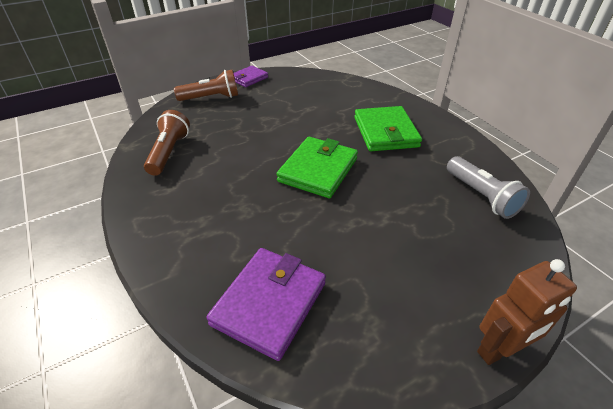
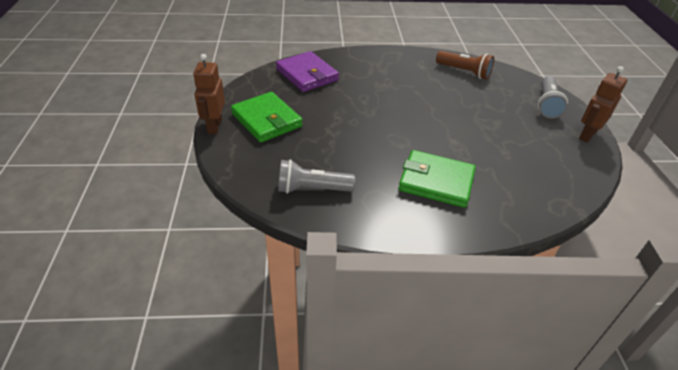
camera: 115 degrees right, 0 degrees up
(211, 98) = (547, 105): brown flashlight -> grey flashlight
(248, 78) = (587, 135): purple wallet -> brown robot
(318, 170) = (403, 124): green wallet -> green wallet (266, 120)

